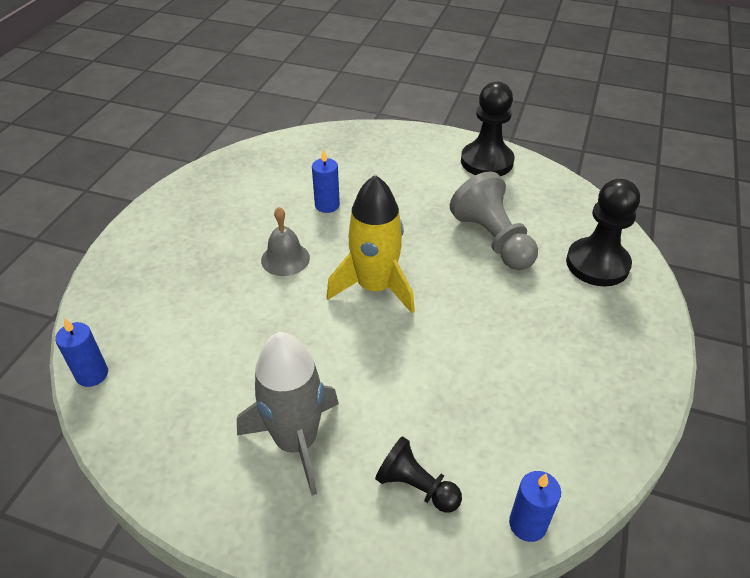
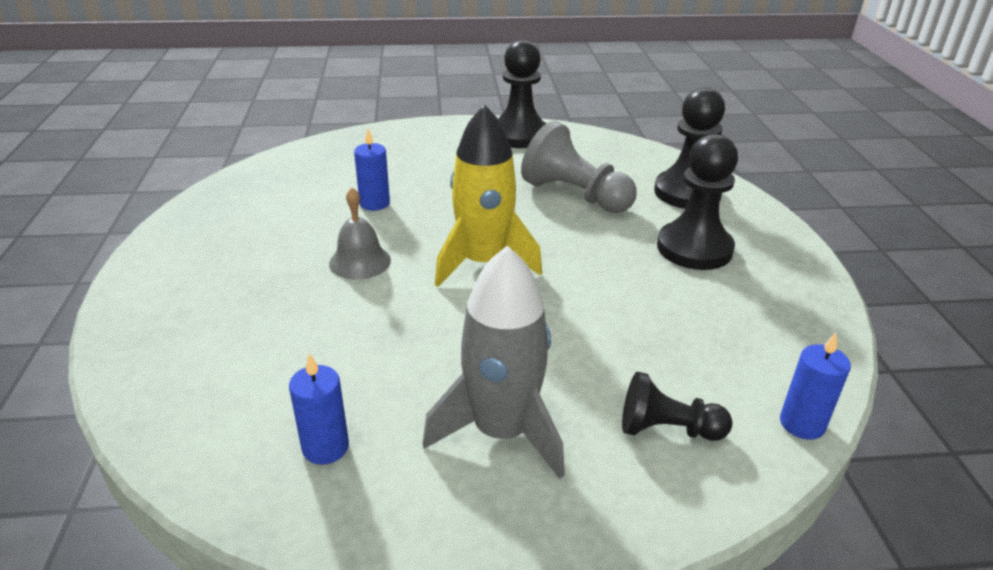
camera: 25 degrees left, 10 degrees down
(92, 374) = (174, 446): blue candle -> blue candle (325, 447)
(560, 326) = (694, 248): none -> black pawn

